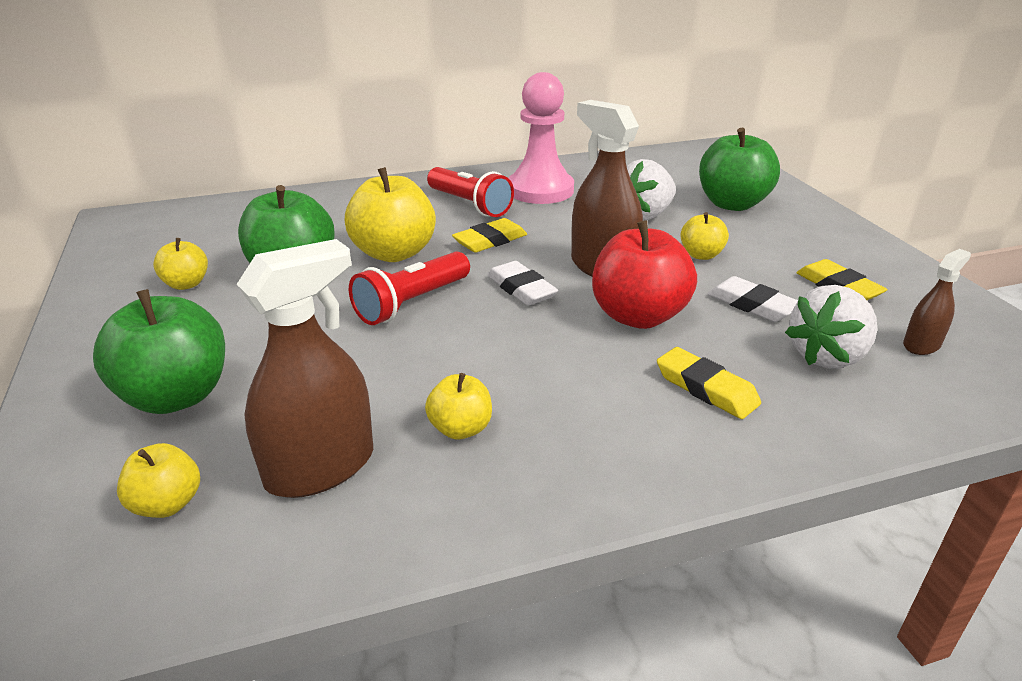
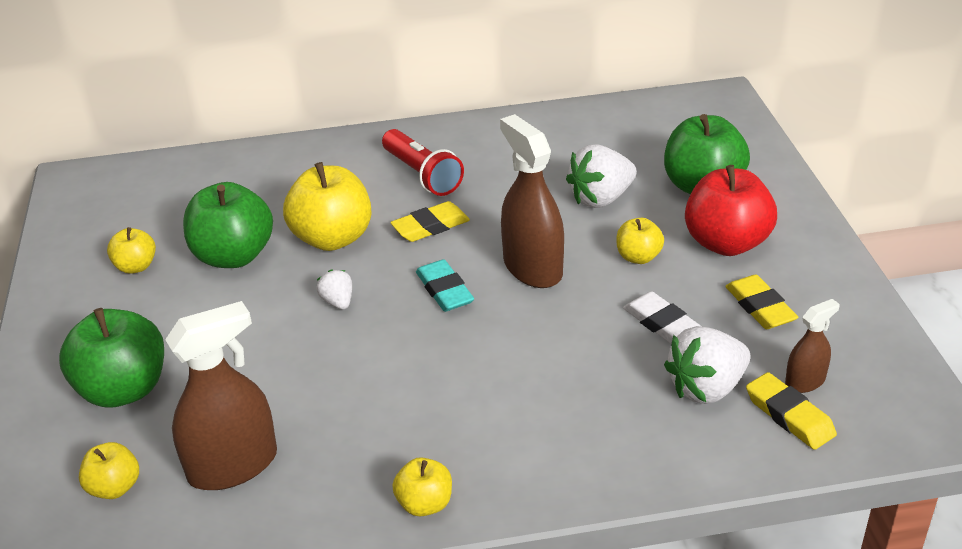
camera: 10 degrees right, 5 degrees up
(412, 303) = (338, 302): red flashlight -> white strawberry
(460, 429) = (352, 439): yellow apple -> yellow apple (425, 504)
(521, 289) = (444, 290): white eraser -> turquoise eraser
(540, 190) = (502, 156): pink pawn -> none
(638, 316) = (545, 330): red apple -> red apple (726, 243)
(706, 388) = (577, 414): yellow eraser -> yellow eraser (789, 415)

